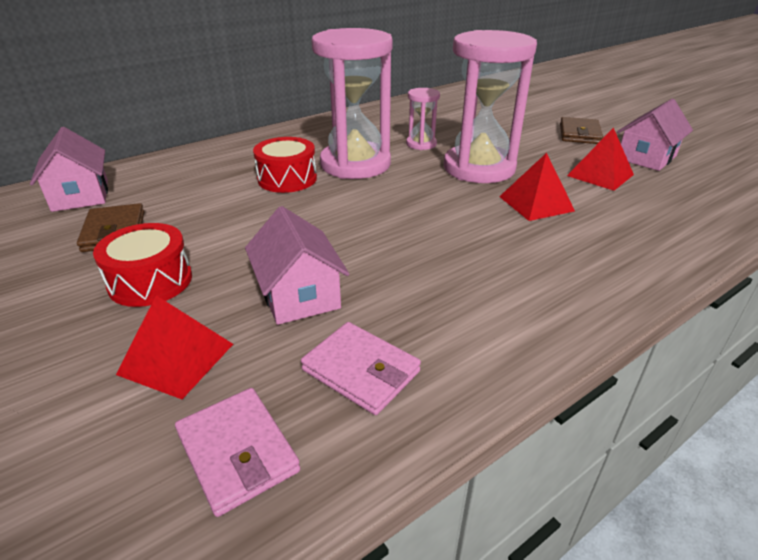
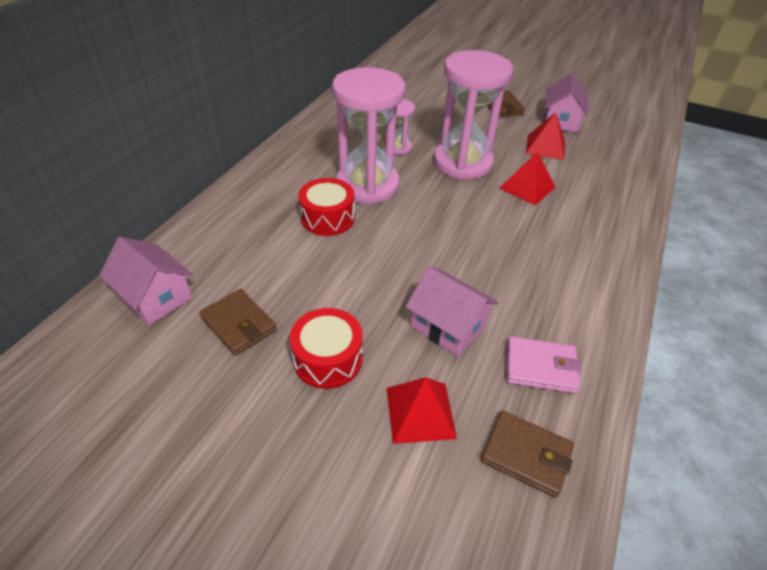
camera: 30 degrees left, 10 degrees up
(237, 452) = (526, 455): pink wallet -> brown wallet

